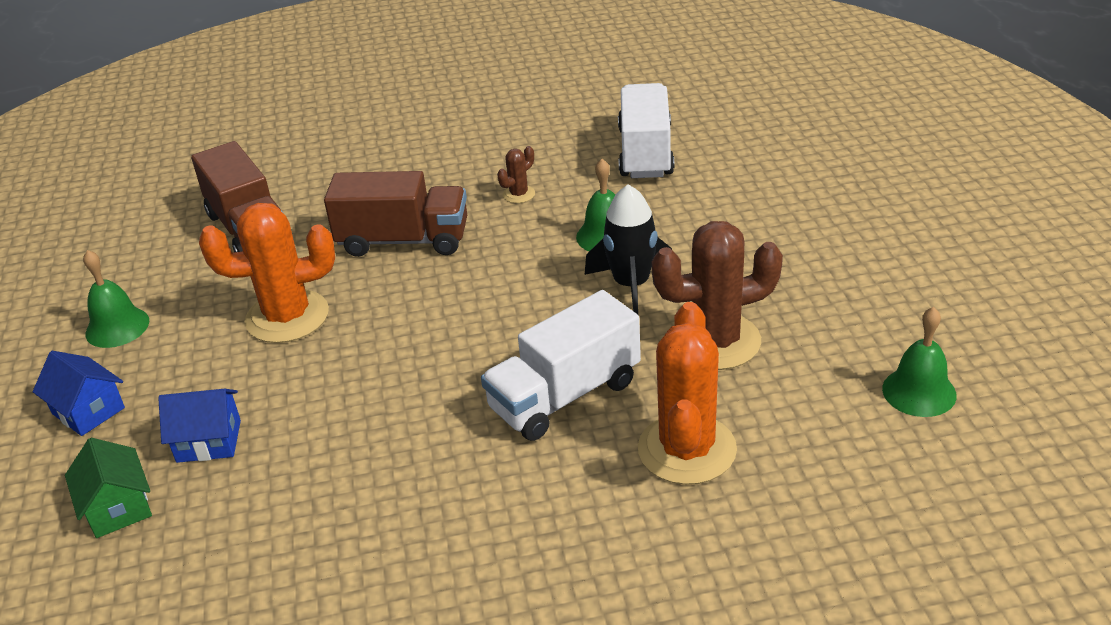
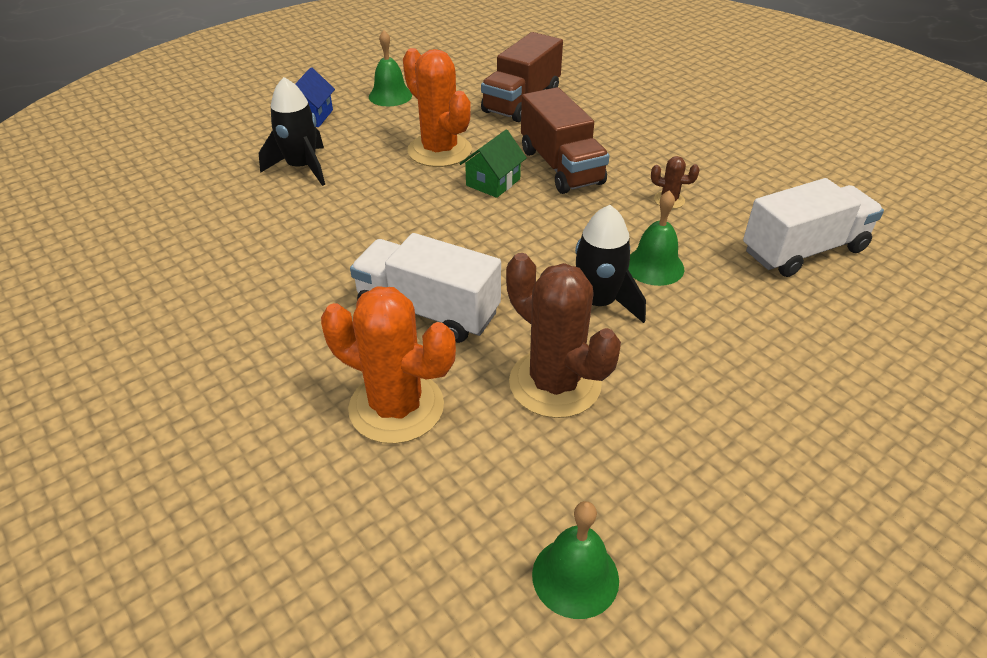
camera: 60 degrees right, 5 degrees up
(118, 507) = (232, 159): green house -> green house (493, 182)
(209, 441) = (302, 168): blue house -> black rocket
(687, 449) = (396, 407): orange cactus -> orange cactus turned 45 degrees clockwise

